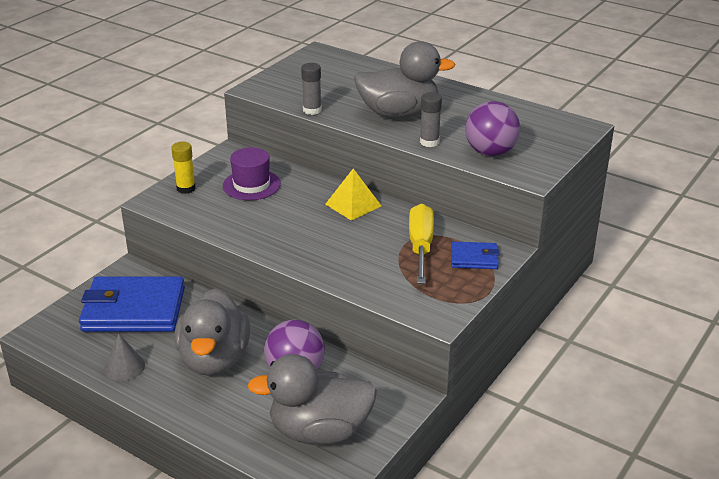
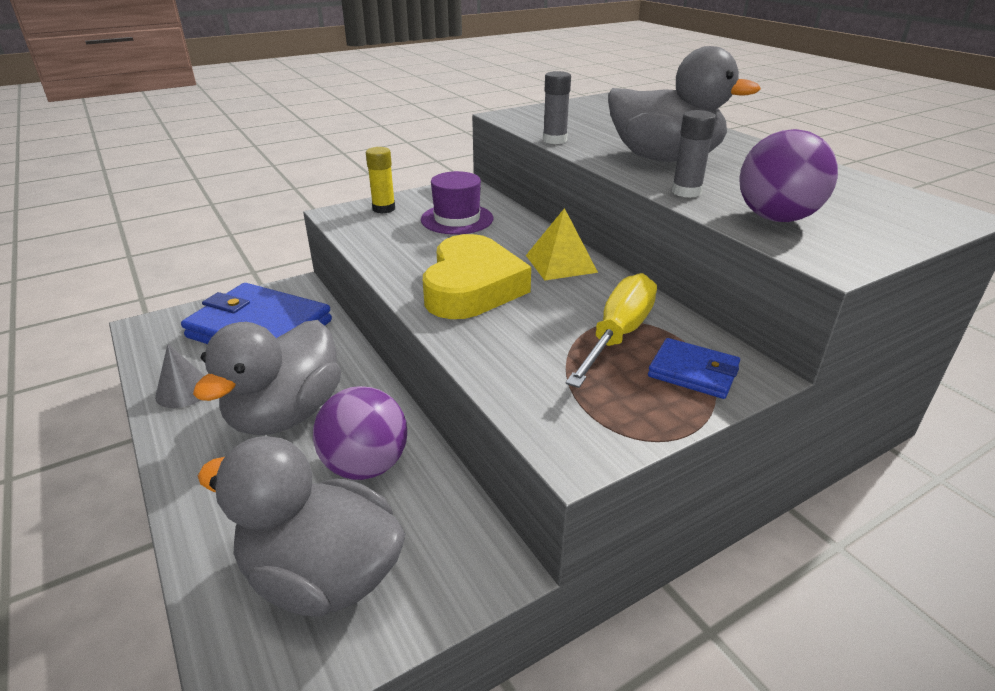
camera: 25 degrees right, 0 degrees up
(308, 238) = (472, 287): none -> yellow heart

